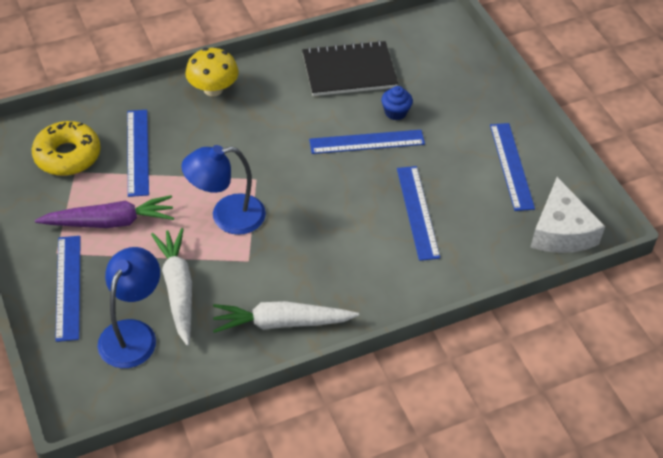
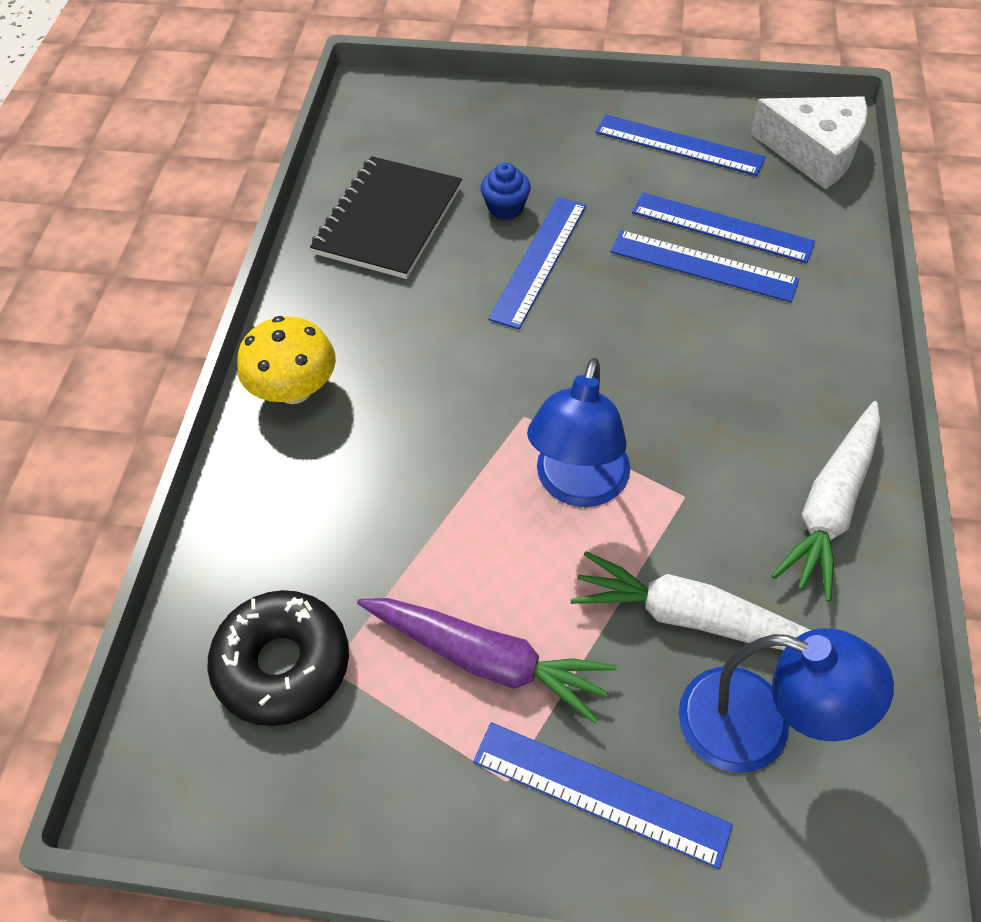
camera: 55 degrees left, 5 degrees up
(67, 155) = (283, 664): yellow donut -> black donut
(110, 222) = (486, 660): purple carrot -> purple carrot turned 90 degrees clockwise
(133, 333) = (758, 727): blue lamp -> blue lamp turned 150 degrees clockwise
(137, 152) = (354, 551): blue ruler -> blue ruler (722, 227)

